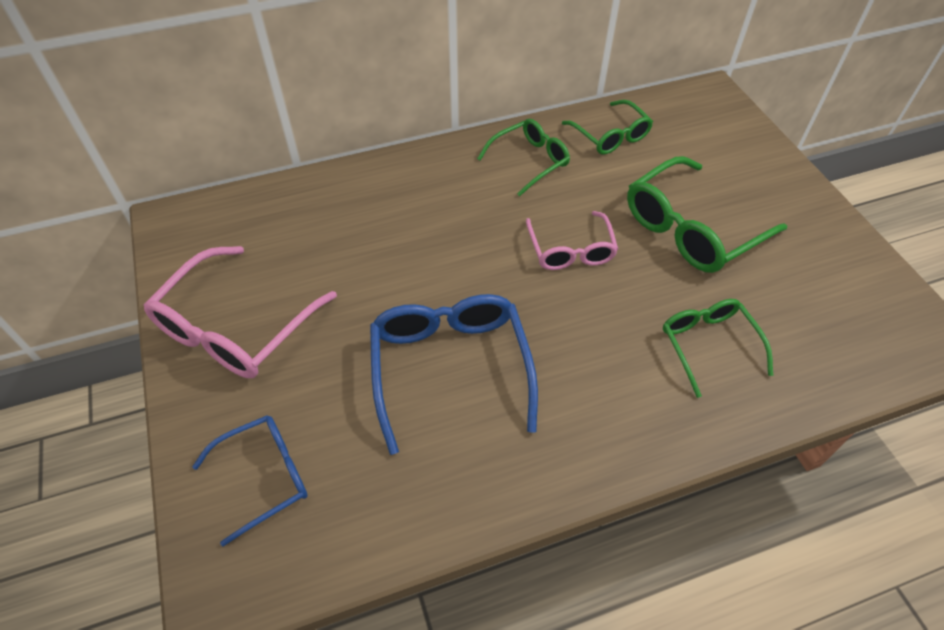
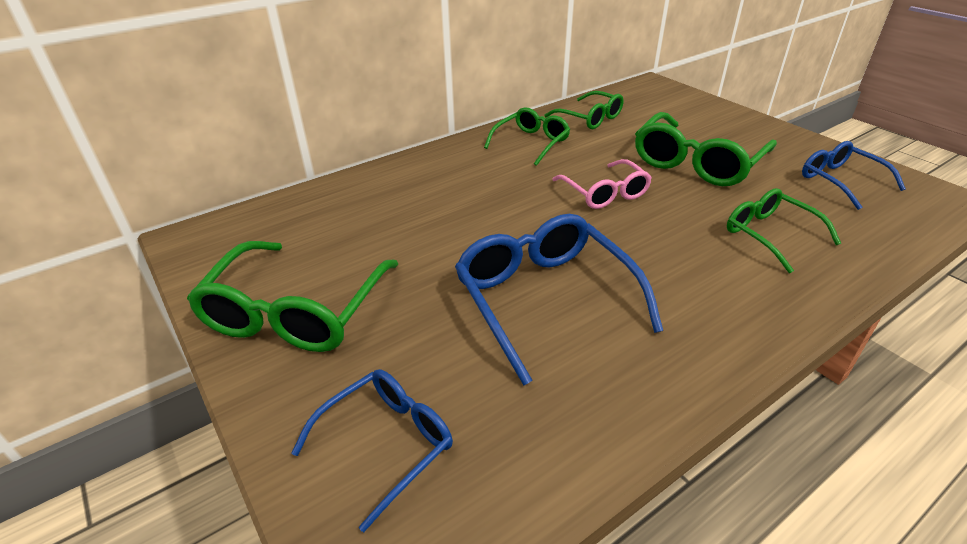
camera: 15 degrees left, 15 degrees down
(235, 327) = (296, 312): pink glasses -> green glasses
(835, 290) = (840, 181): none -> blue glasses

